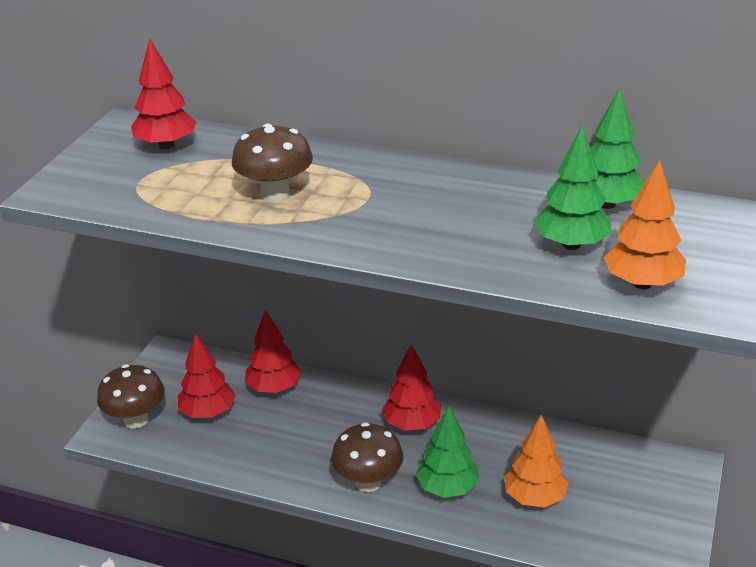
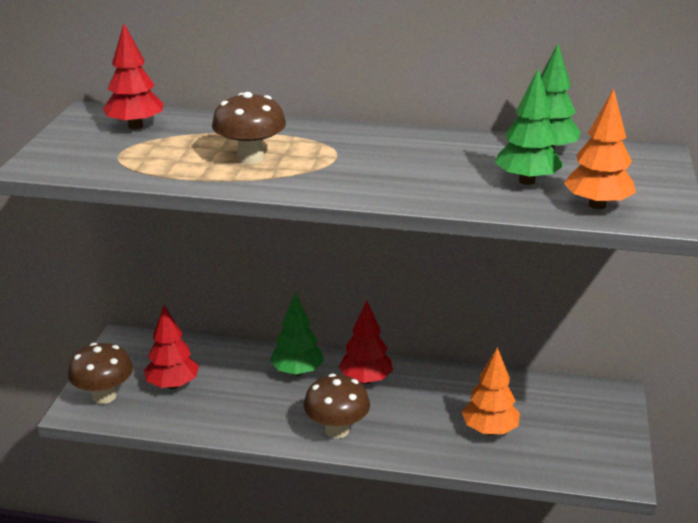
camera: 10 degrees left, 5 degrees down
(274, 388) = (231, 360): red tree -> none
(447, 488) = (410, 429): green tree -> green tree (297, 372)

